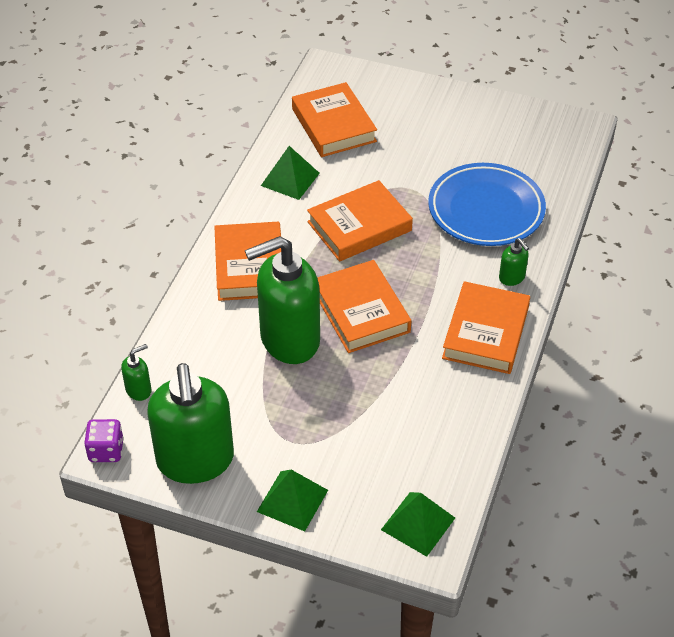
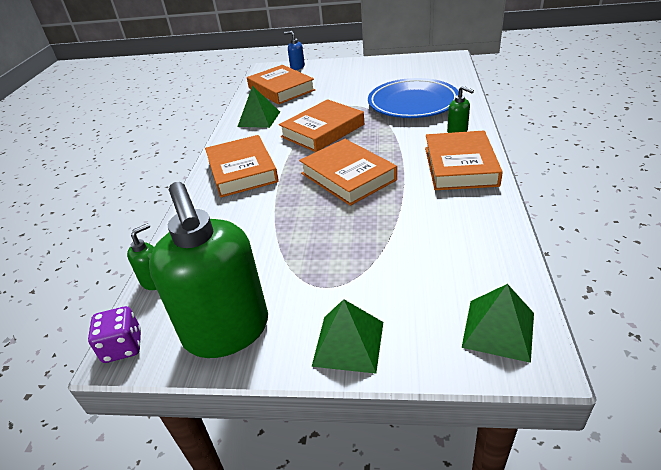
camera: 10 degrees left, 10 degrees down
(289, 340) = (292, 209): green soap dispenser -> none
(369, 80) = (297, 67): none -> blue soap dispenser

